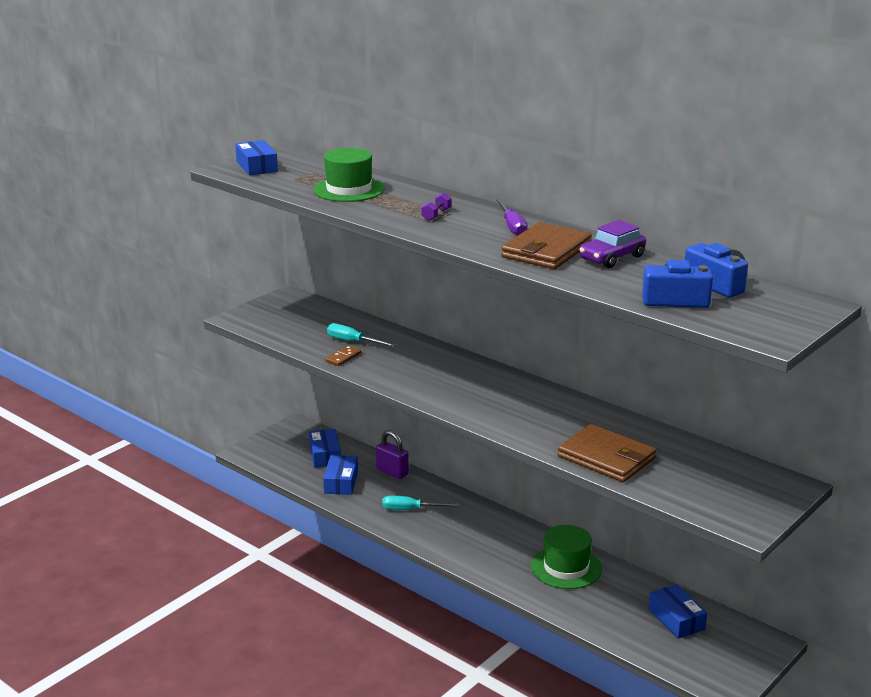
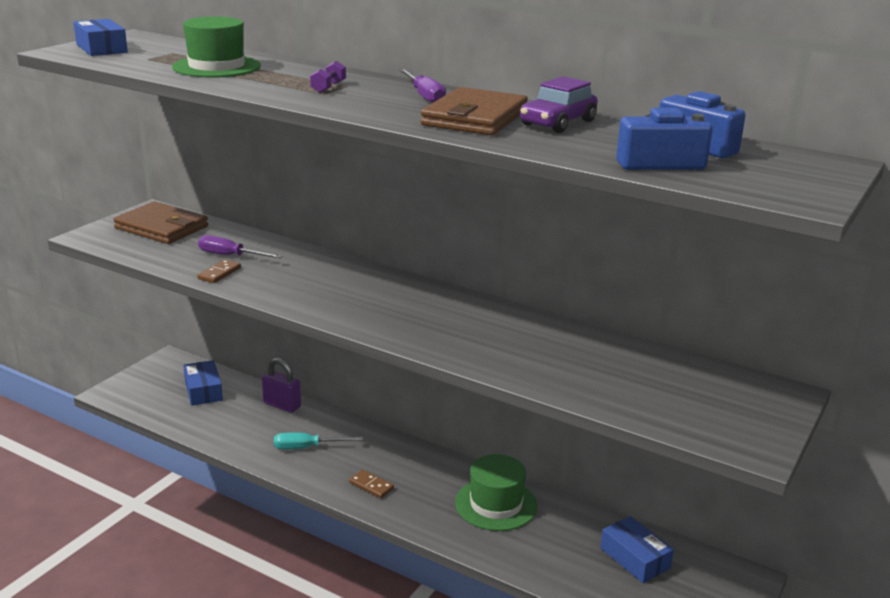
camera: 10 degrees left, 0 degrees up
(341, 482) = (223, 420): blue box -> none
(353, 342) = (230, 256): turquoise screwdriver -> purple screwdriver
(461, 545) = (371, 485): none -> brown domino
(606, 458) = (557, 373): brown wallet -> brown wallet (162, 227)

